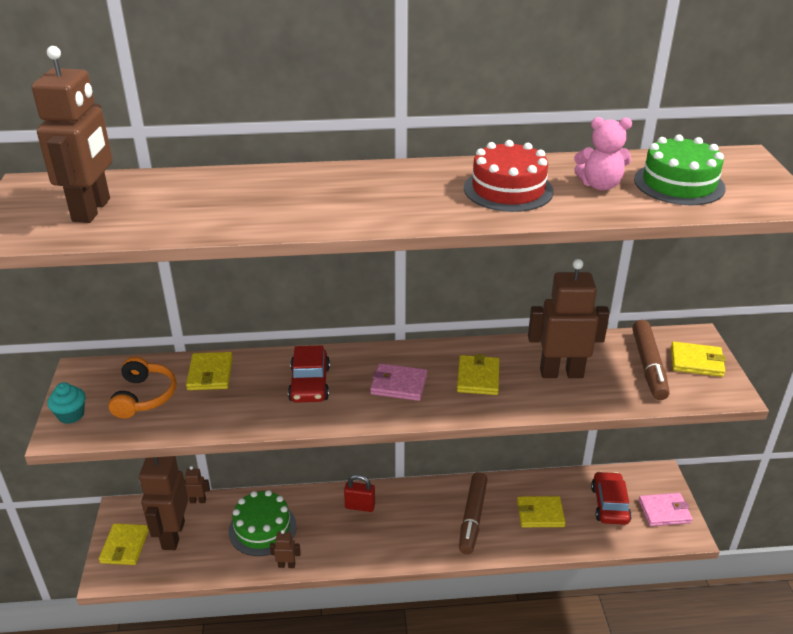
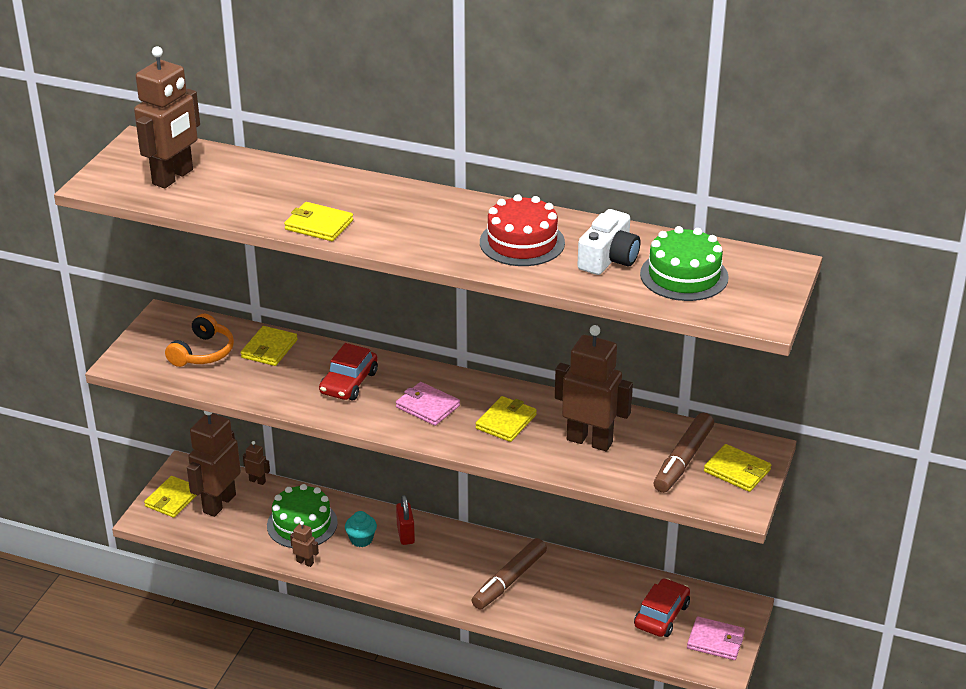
camera: 25 degrees right, 0 degrees up
(71, 415) = (136, 351): turquoise cupcake -> turquoise cupcake (361, 539)
(360, 506) = (405, 534): red padlock -> red padlock turned 45 degrees clockwise
(540, 514) = (581, 600): yellow wallet -> yellow wallet (319, 225)
(600, 185) = (609, 259): pink teddy bear -> white camera

